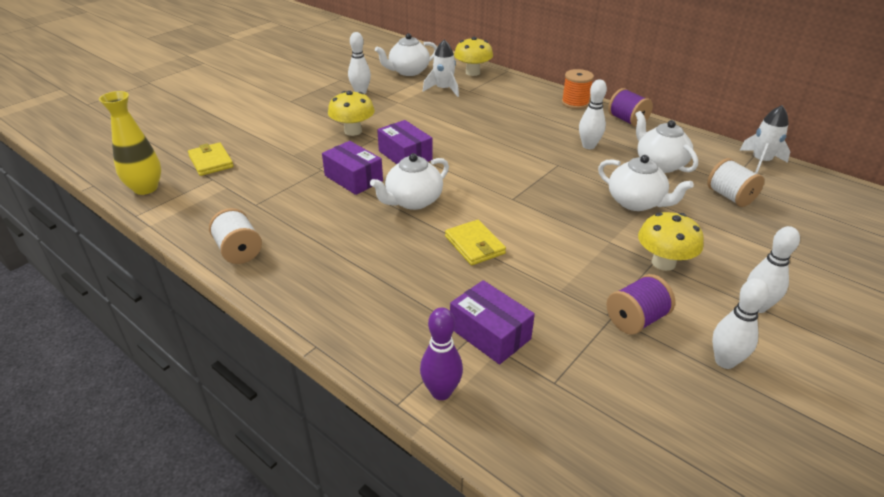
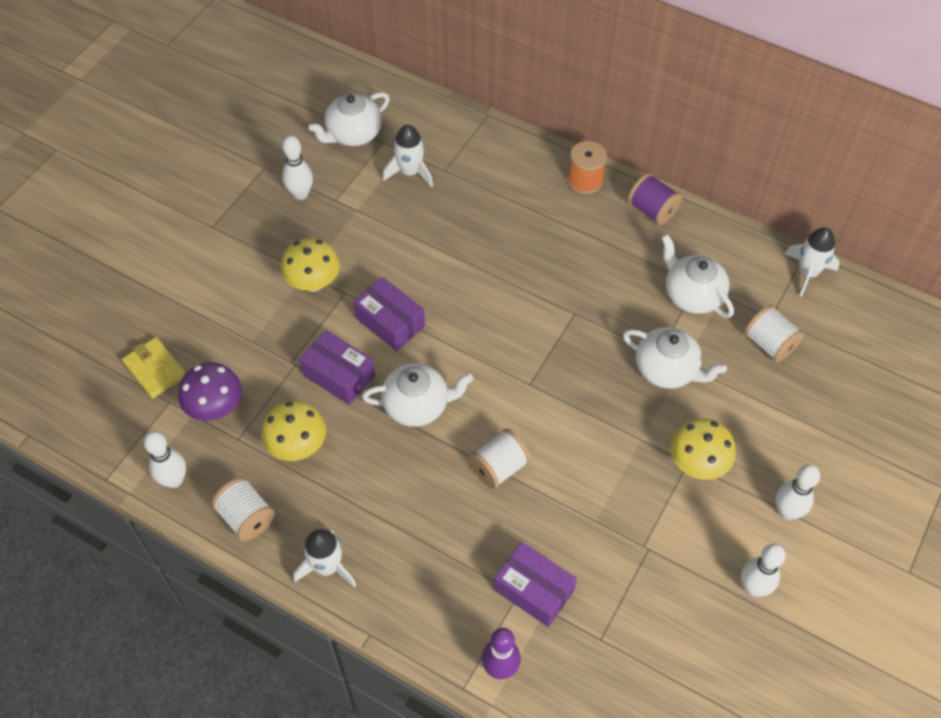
camera: 10 degrees left, 20 degrees up
(145, 188) = (96, 431): yellow vase -> none
(246, 185) = (215, 407): none -> purple mushroom
(295, 292) = (327, 567): none -> white rocket
(413, 201) = (417, 405): white teapot -> white teapot turned 135 degrees counterclockwise
(472, 72) = (442, 125): yellow mushroom -> yellow mushroom (297, 445)
(474, 245) = (499, 468): yellow wallet -> white spool
(588, 146) = (608, 271): white bowling pin -> white bowling pin (174, 480)
(636, 320) = (671, 549): purple spool -> none

